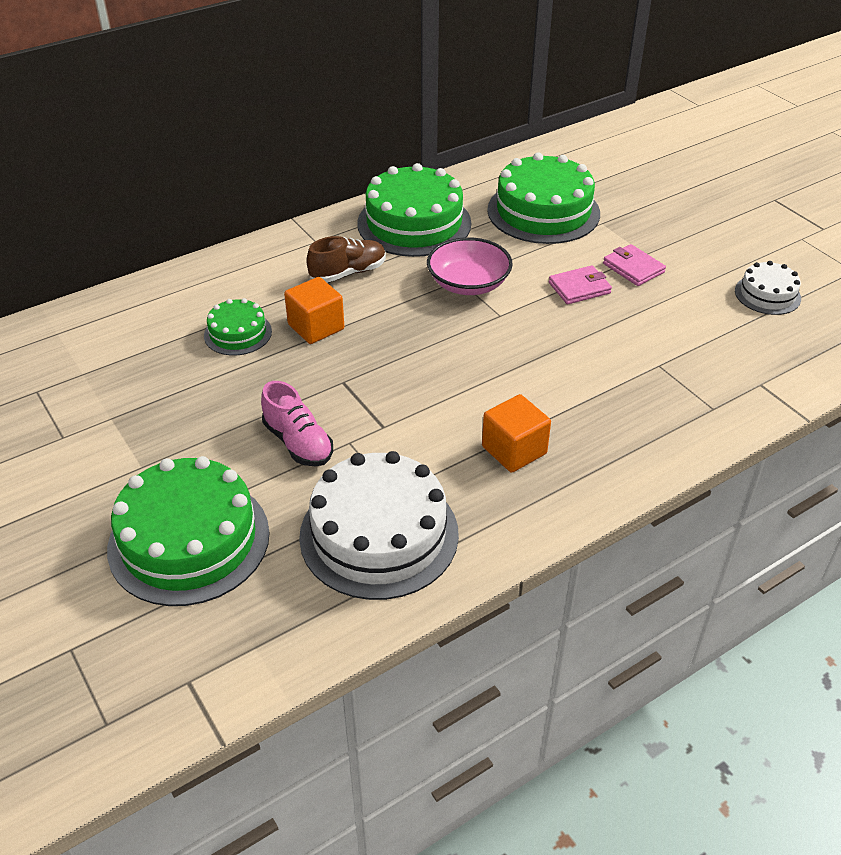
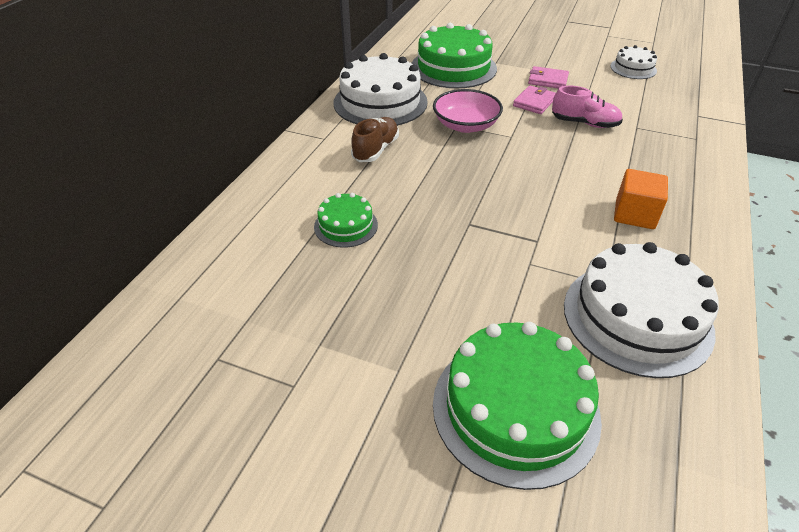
camera: 35 degrees left, 0 degrees up
(298, 443) = (495, 283): pink shoe -> pink shoe (584, 123)
(316, 327) = (400, 195): orange cube -> none
(414, 223) = (380, 102): green cake -> white cake

